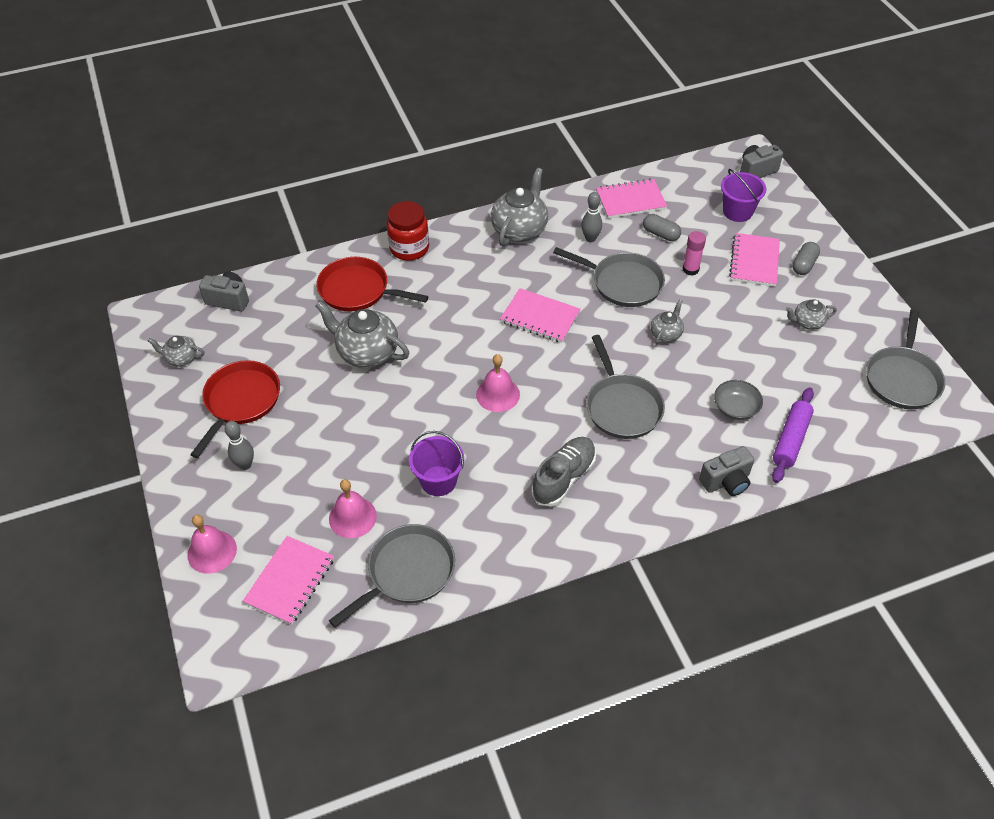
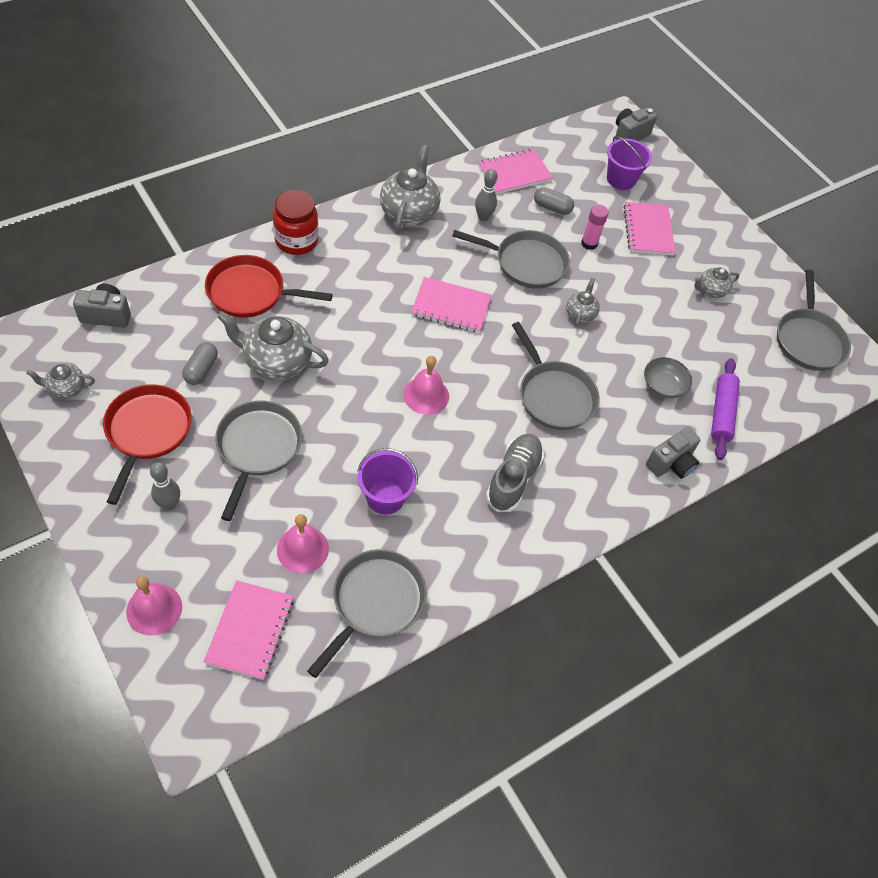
camera: 20 degrees left, 5 degrees up
(333, 425) = (257, 448): none -> grey pan
(804, 265) = (695, 231): grey capsule -> grey capsule (201, 370)

